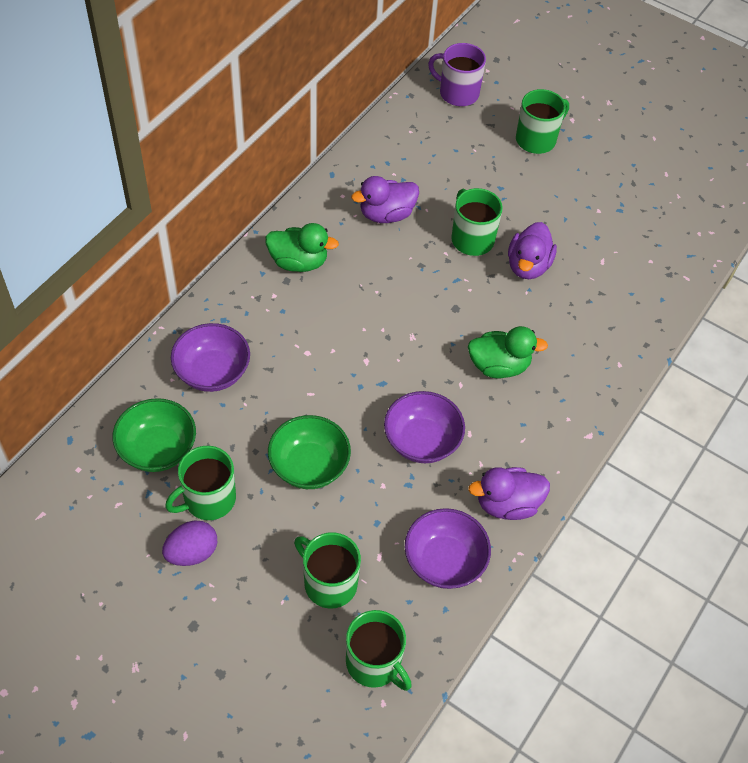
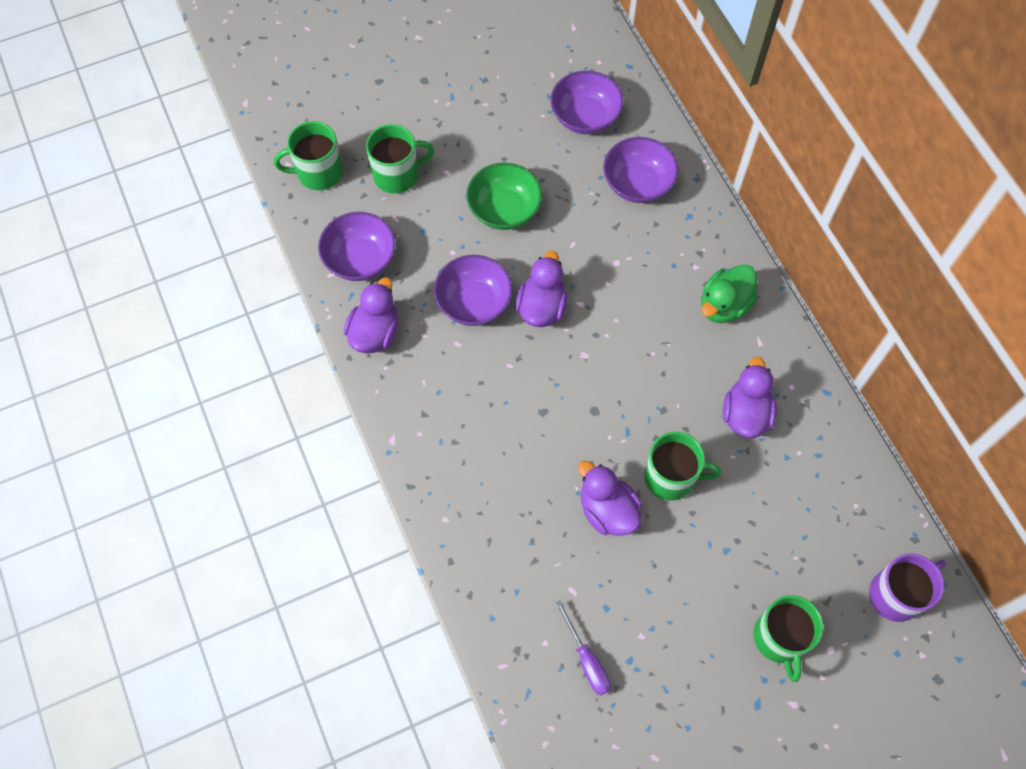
camera: 125 degrees right, 10 degrees up
(157, 449) = (585, 117): green bowl -> purple bowl
(192, 552) = (481, 102): purple egg -> none
(208, 499) = (518, 130): green mug -> none
(390, 387) = (541, 307): none -> purple duck
(499, 366) = (509, 409): green duck -> none
(640, 233) = (587, 660): none -> purple screwdriver

